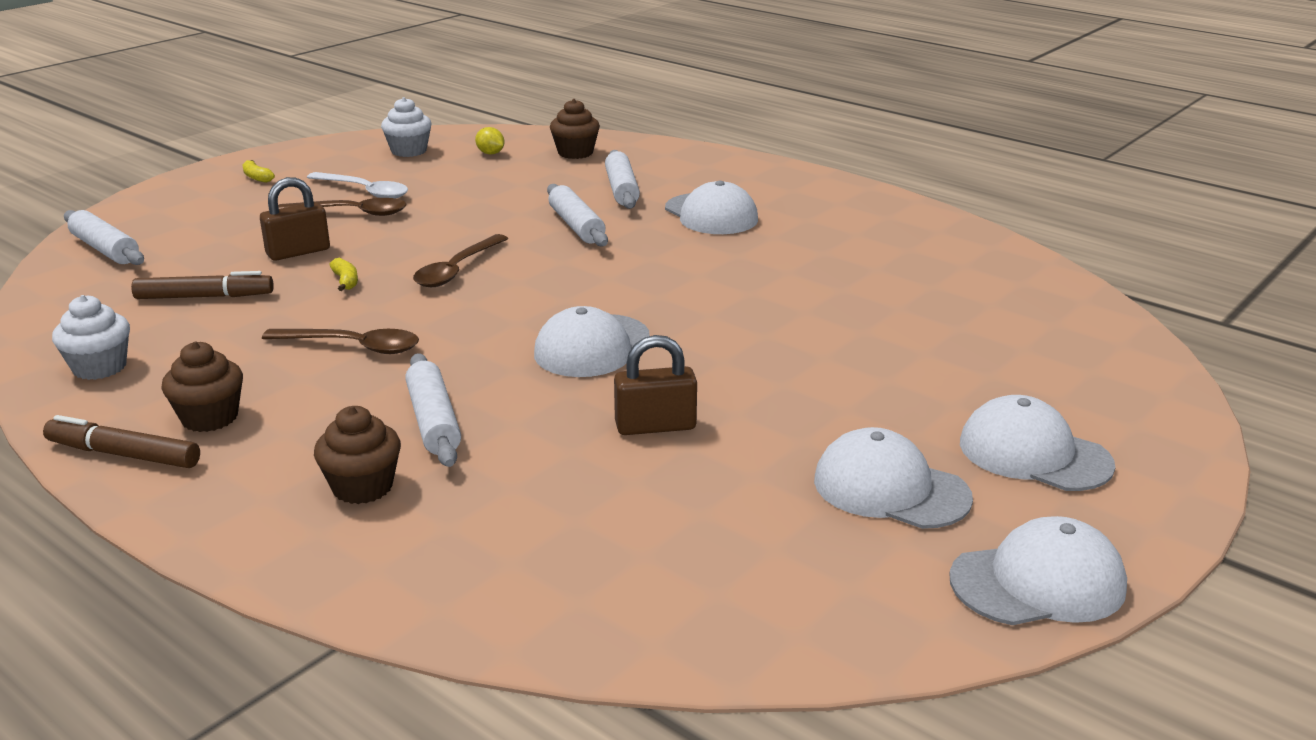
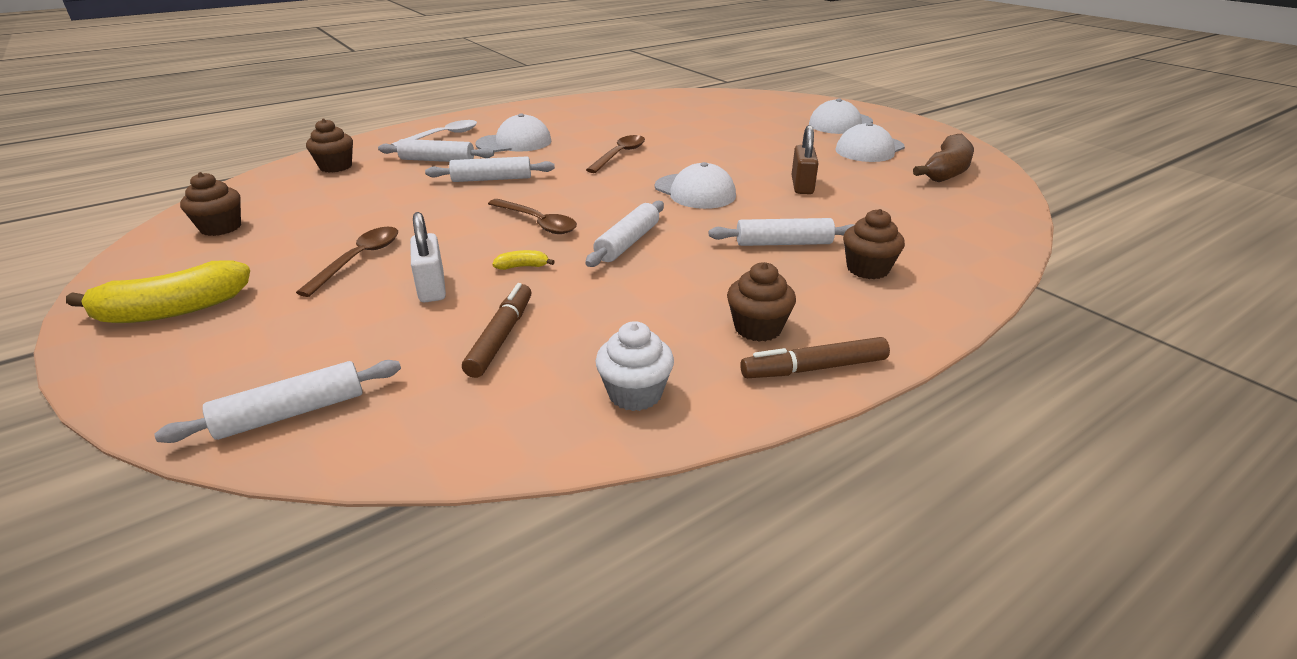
camera: 75 degrees left, 5 degrees up
(123, 455) = (814, 368): brown marker -> brown marker turned 45 degrees clockwise
(257, 177) = (173, 310): yellow banana -> yellow banana, size x2.36
(298, 252) = (431, 287): brown padlock -> white padlock
(353, 346) = (654, 267): brown spoon -> brown spoon (619, 155)
(364, 191) = (307, 252): white spoon -> white spoon (442, 136)
(409, 151) = (221, 228): white cupcake -> brown cupcake
(414, 324) = (627, 242): none -> white rolling pin
(490, 153) = (287, 195): yellow lemon -> none
(815, 578) = (946, 171): none -> brown banana
(1038, 582) = (940, 138): white cap -> none

